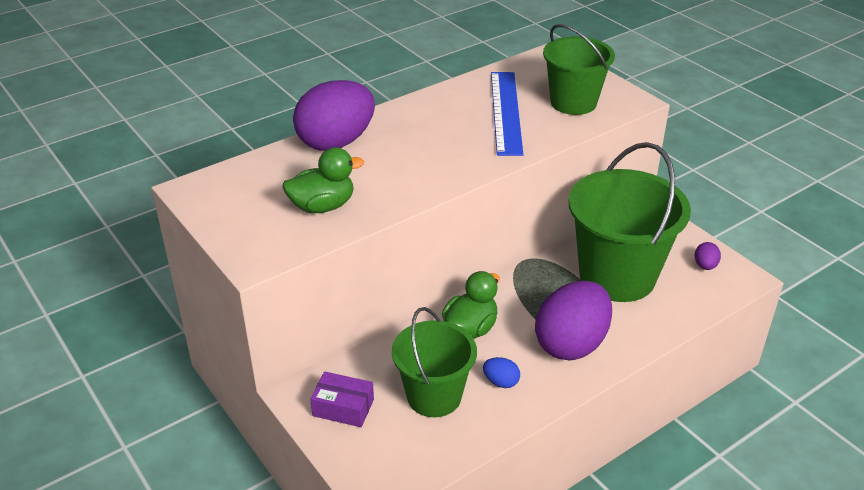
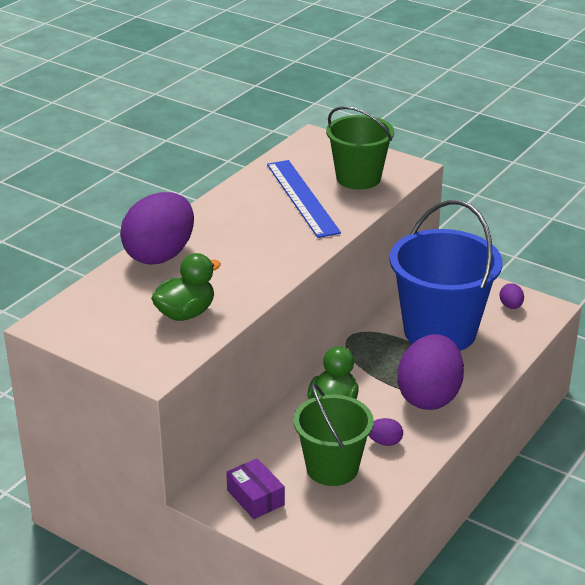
camera: 20 degrees left, 5 degrees down
(343, 407) = (255, 497): purple box -> purple box turned 60 degrees clockwise
(501, 382) = (384, 442): blue egg -> purple egg
(617, 276) = (440, 331): green bucket -> blue bucket

